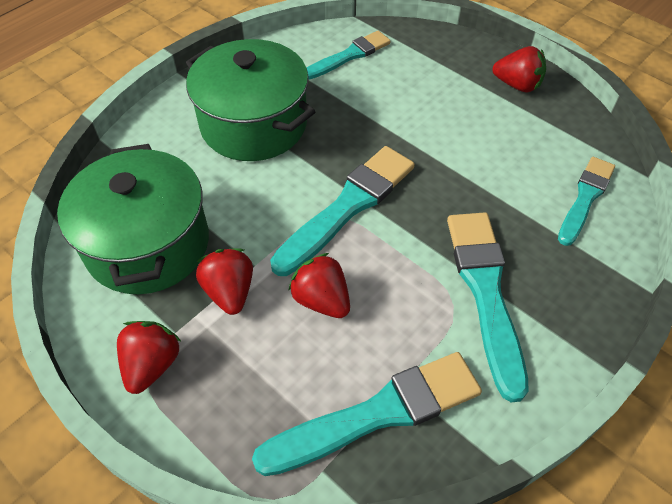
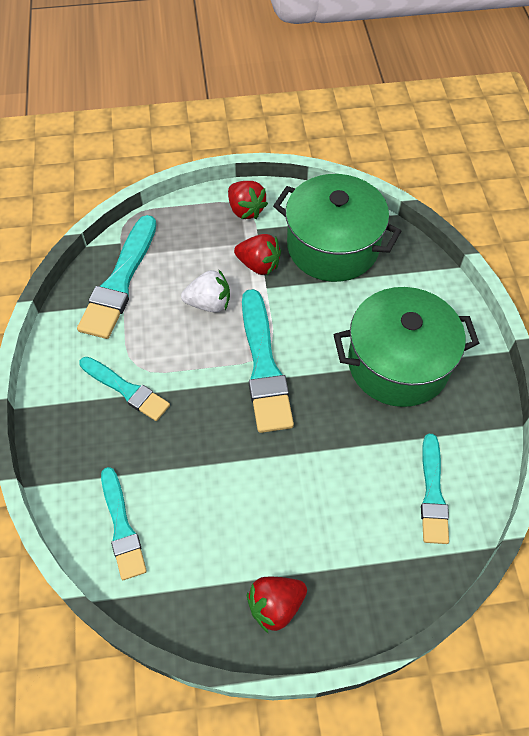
camera: 130 degrees right, 5 degrees up
(321, 300) = (209, 303): red strawberry -> white strawberry
(485, 292) = (126, 390): turquoise brush -> turquoise brush, size x0.64

